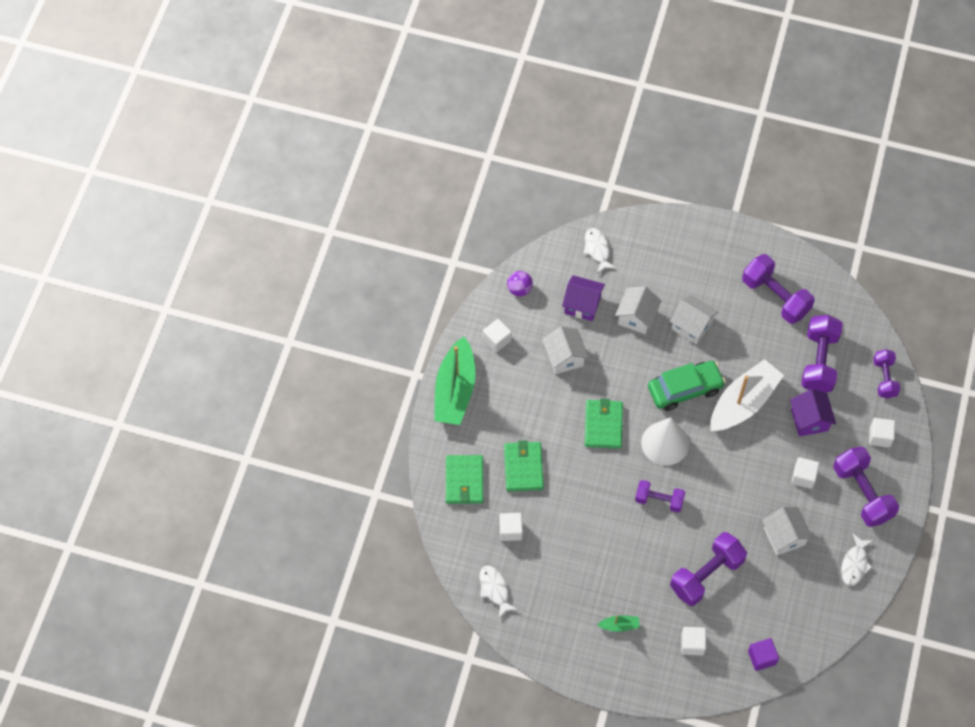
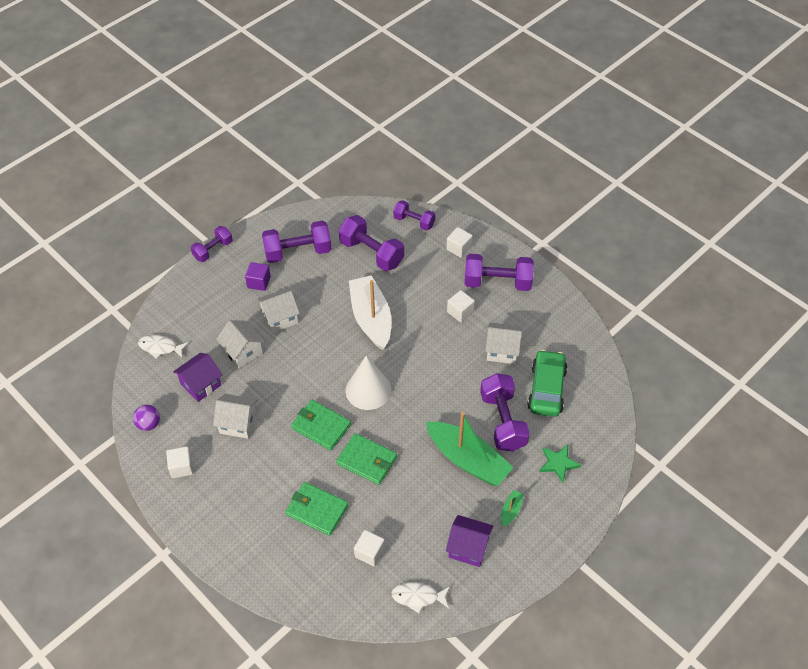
camera: 60 degrees left, 10 degrees down
(455, 390) = (203, 528): green boat -> green boat (468, 460)
(464, 481) = (296, 567): green wallet -> green wallet (367, 460)
(659, 500) = (416, 421): purple dumbbell -> purple dumbbell (213, 250)
(685, 389) = (331, 351): green car -> green car (546, 389)
(692, 644) = (558, 463): white cube -> green star
(761, 657) = (597, 419): purple cube -> purple cube (259, 282)
(809, 420) = (415, 284): purple house -> purple house (468, 547)
(854, 564) = (552, 317): white fish -> none

